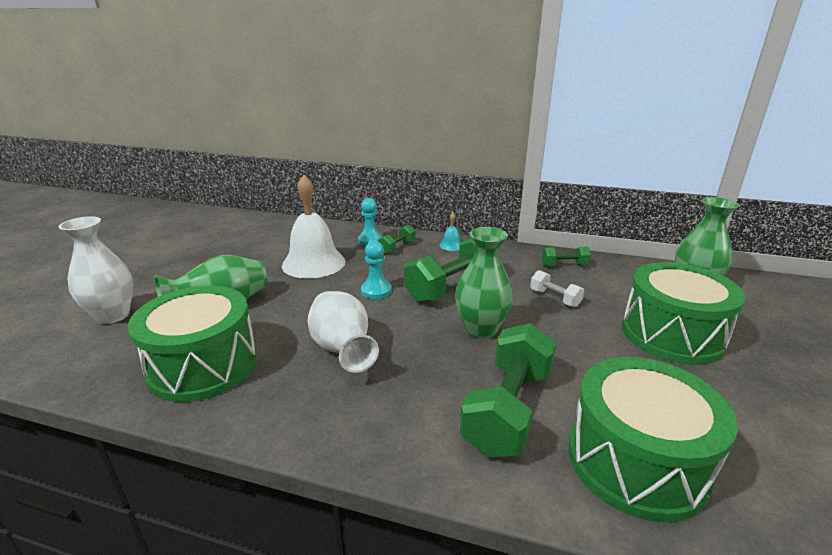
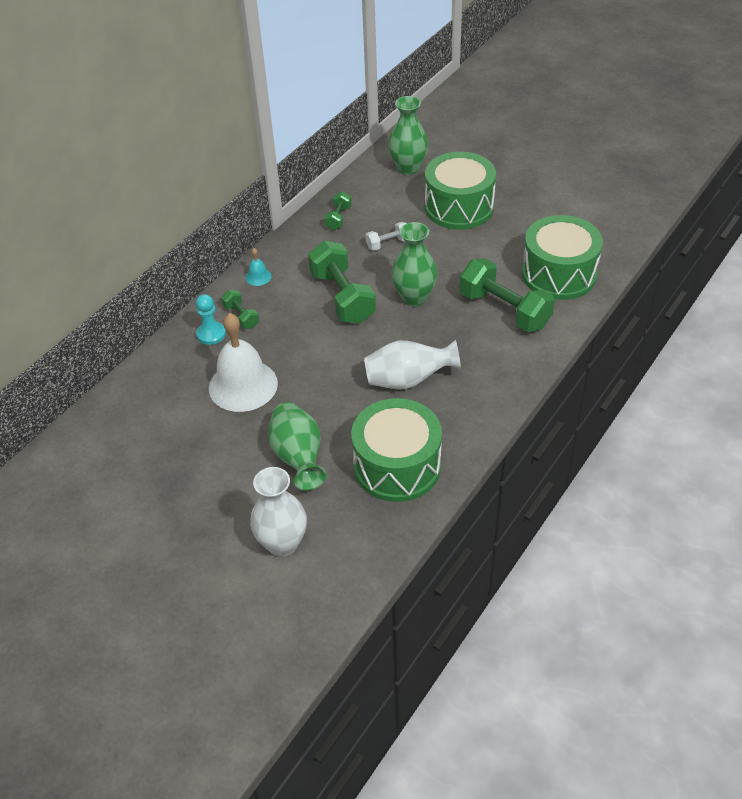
camera: 70 degrees left, 20 degrees up
(376, 291) = (325, 347): turquoise pawn -> none

